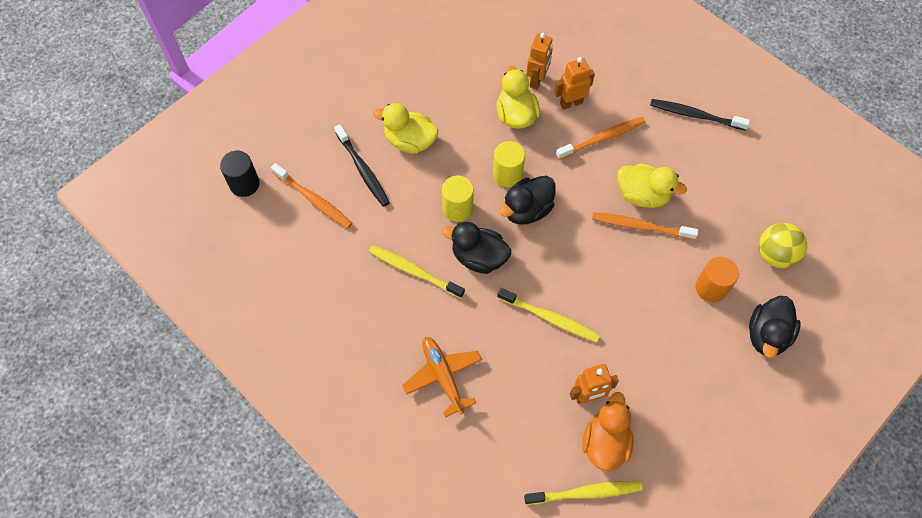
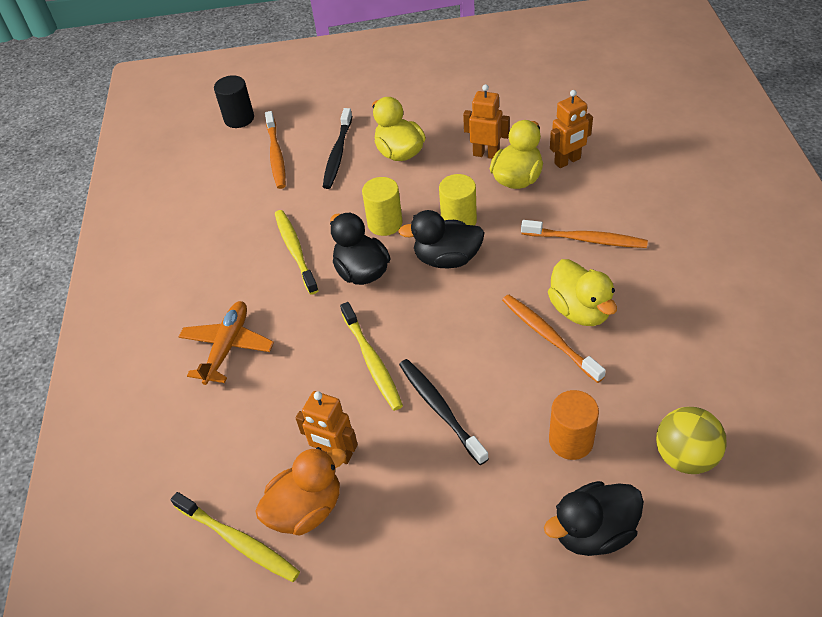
camera: 45 degrees right, 15 degrees down
(571, 103) = (583, 195): orange robot -> orange robot (486, 154)
(695, 115) = (714, 270): black toothbrush -> black toothbrush (440, 409)

